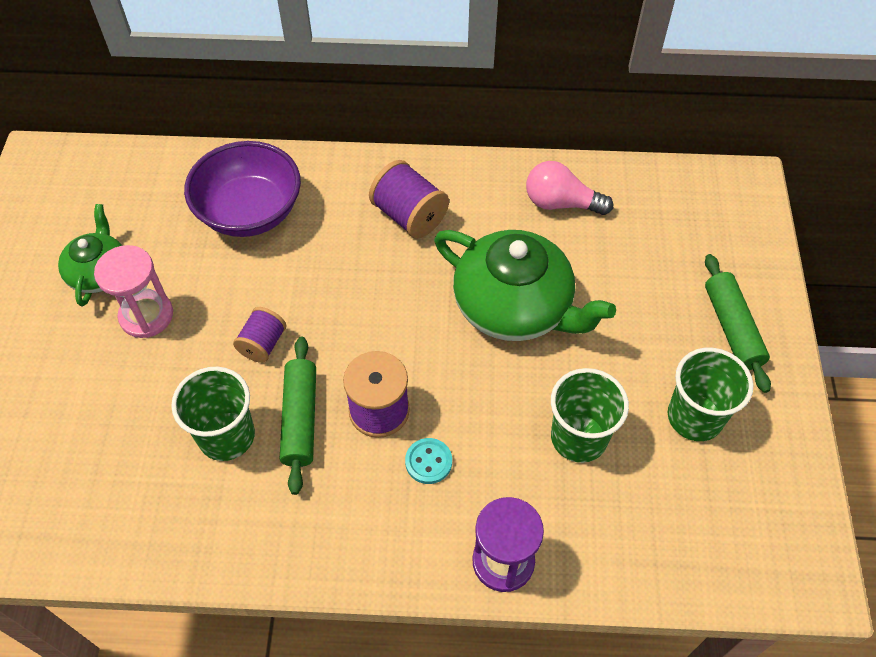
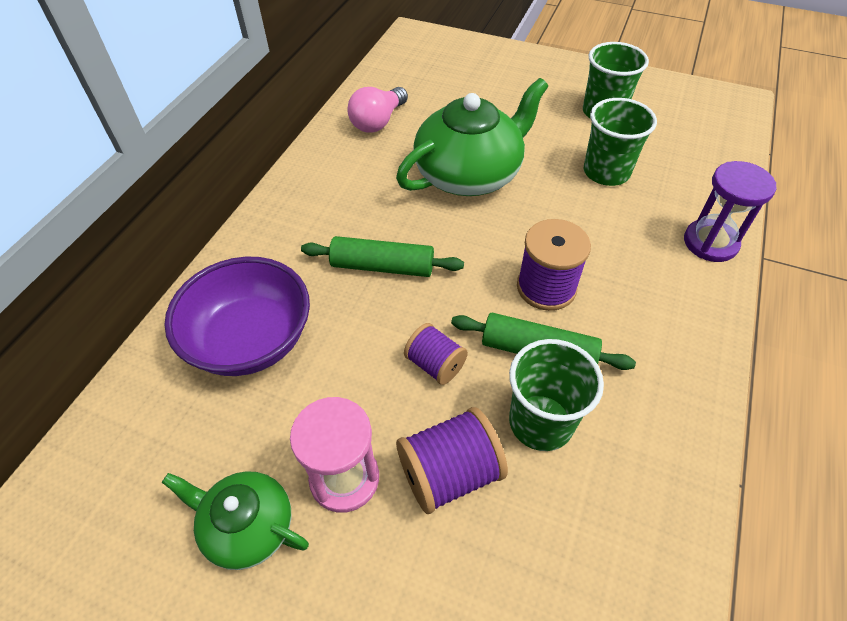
camera: 70 degrees left, 5 degrees down
(409, 216) = (335, 214): purple spool -> purple spool (449, 473)
(428, 462) = (608, 266): turquoise button -> none
(732, 328) = (535, 76): green rolling pin -> green rolling pin (382, 266)

